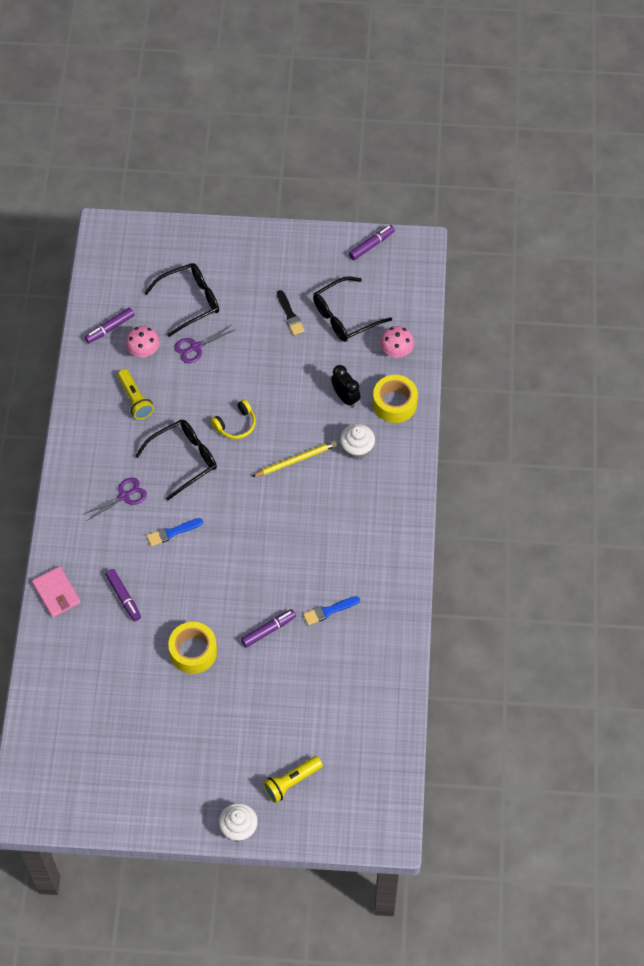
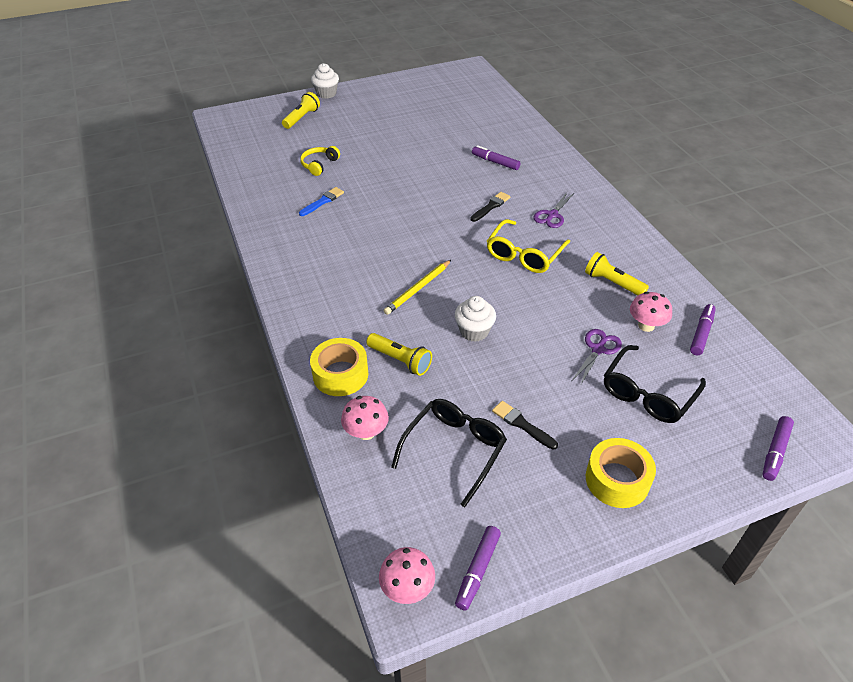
camera: 155 degrees right, 15 degrees down
(56, 593) = (547, 150): pink wallet -> none
(172, 532) = (491, 206): blue brush -> black brush
(183, 460) = (524, 254): black glasses -> yellow glasses
(193, 652) = (417, 152): yellow tape -> yellow tape (617, 480)
(236, 425) = (498, 296): yellow headphones -> yellow headphones (319, 165)
(268, 630) = (366, 178): purple marker -> purple marker (775, 452)
(345, 397) = (400, 360): black clock -> yellow flashlight
(357, 449) = (361, 318): white cupcake -> white cupcake (474, 331)
(415, 252) = (407, 588): none -> pink mushroom

